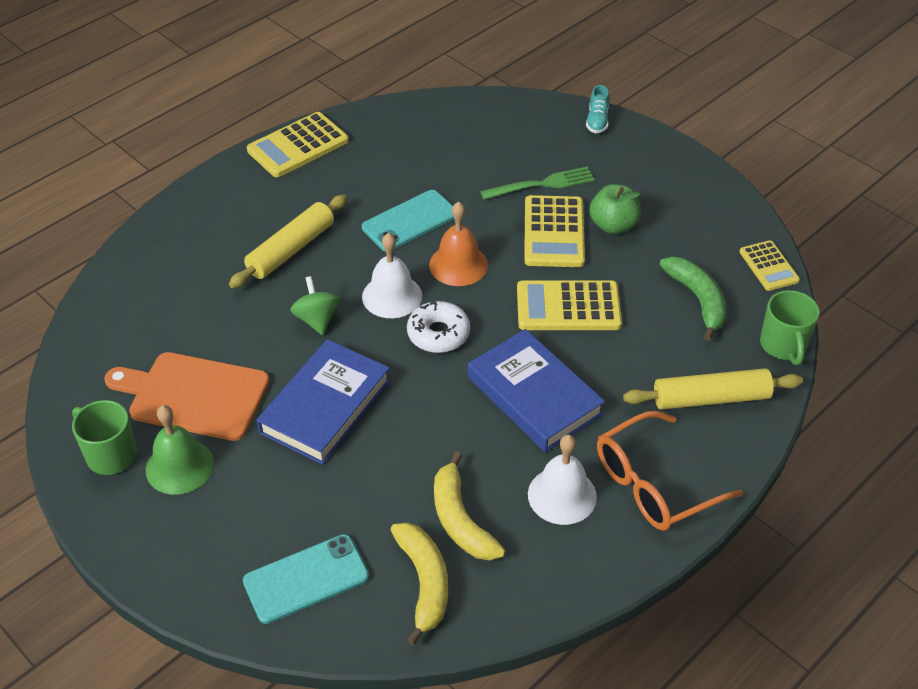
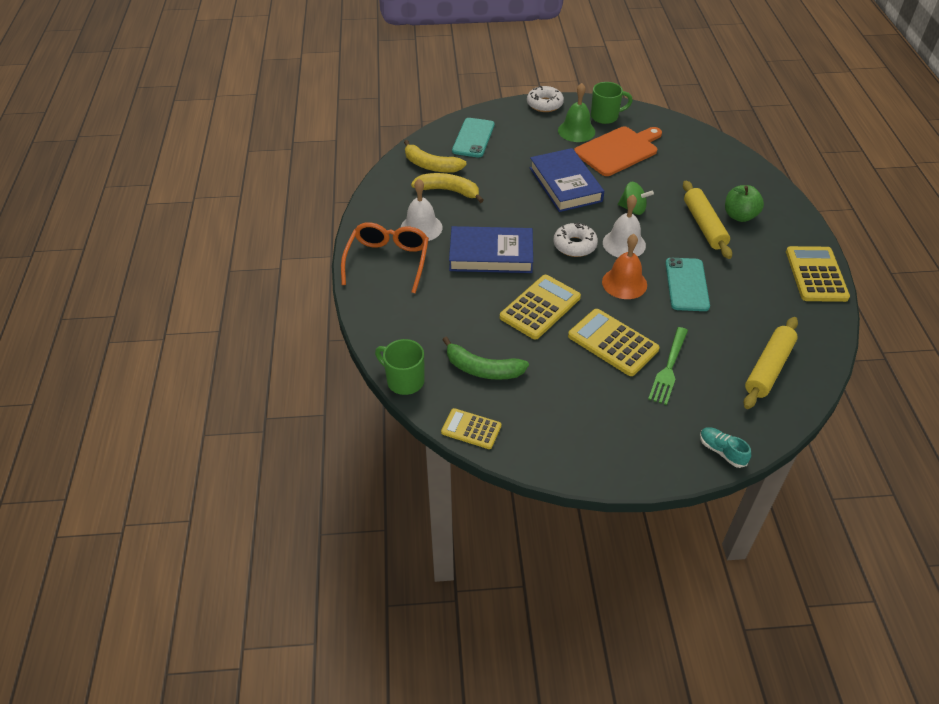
camera: 130 degrees right, 0 degrees up
(130, 548) = (544, 104): none -> white donut
(613, 225) = (591, 376): green apple -> green apple (739, 216)
(711, 398) = (408, 319): yellow rolling pin -> yellow rolling pin (768, 368)

